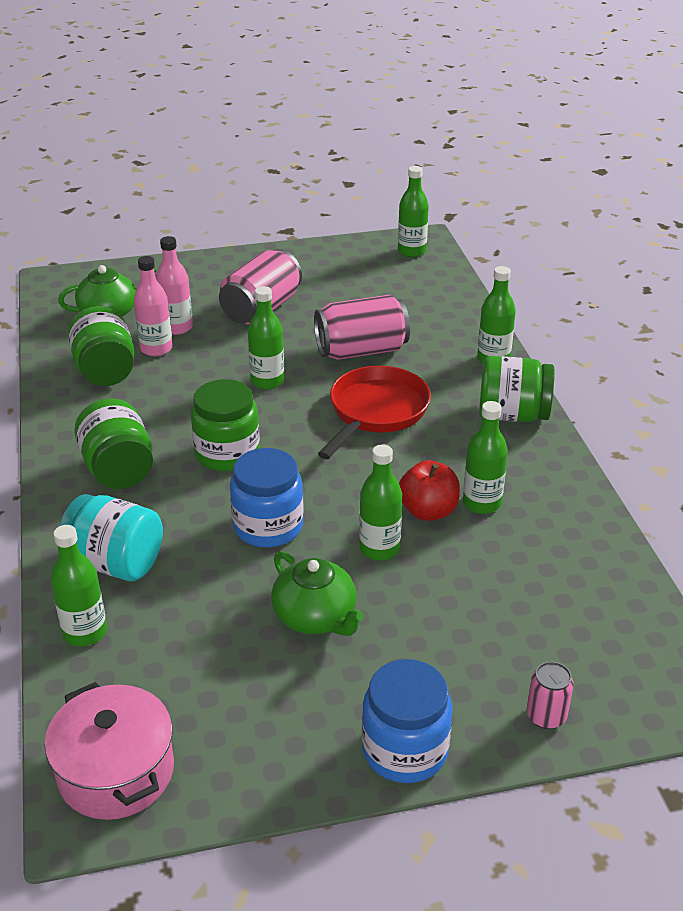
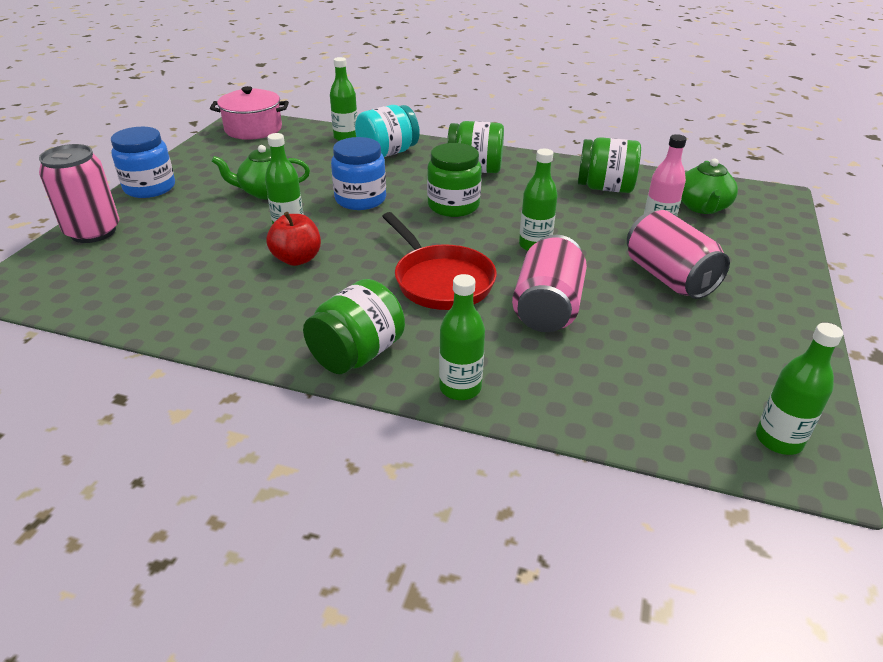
camera: 120 degrees right, 0 degrees up
(156, 349) = (625, 213): pink bottle -> none
(482, 503) = (273, 285): green bottle -> none
(546, 716) = (93, 232): pink can -> pink can, size x1.99

